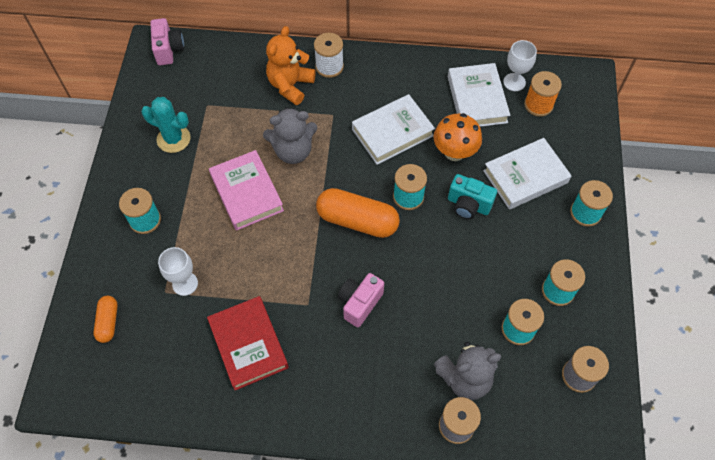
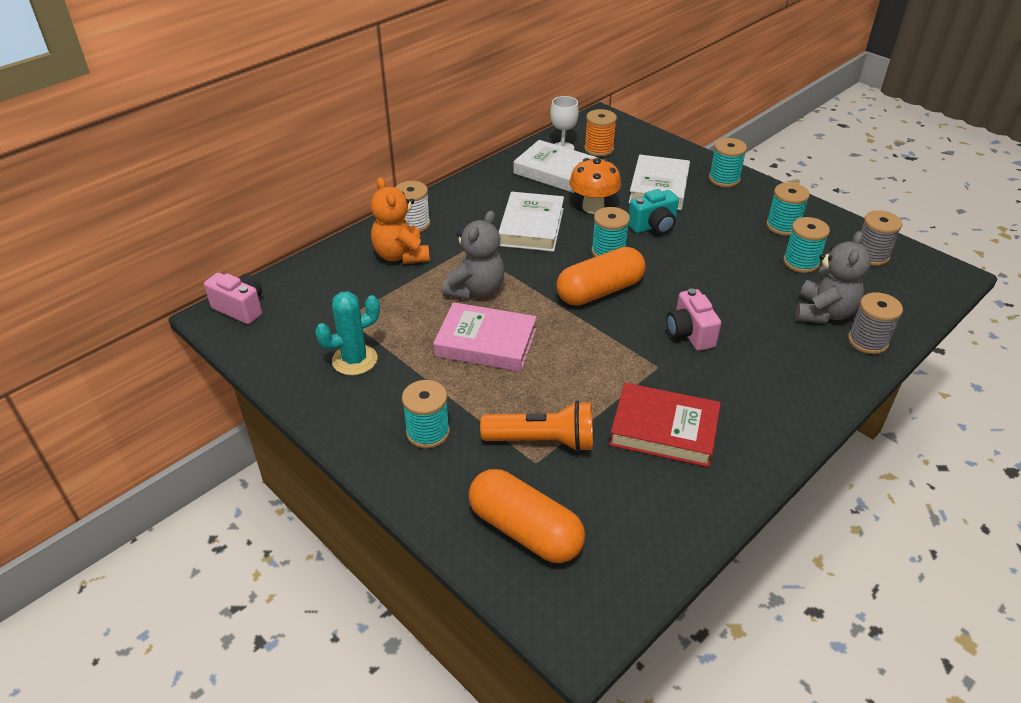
camera: 50 degrees left, 20 degrees down
(108, 322) = (525, 530): orange capsule -> orange capsule, size x1.87
(185, 283) = (542, 441): white goblet -> orange flashlight

